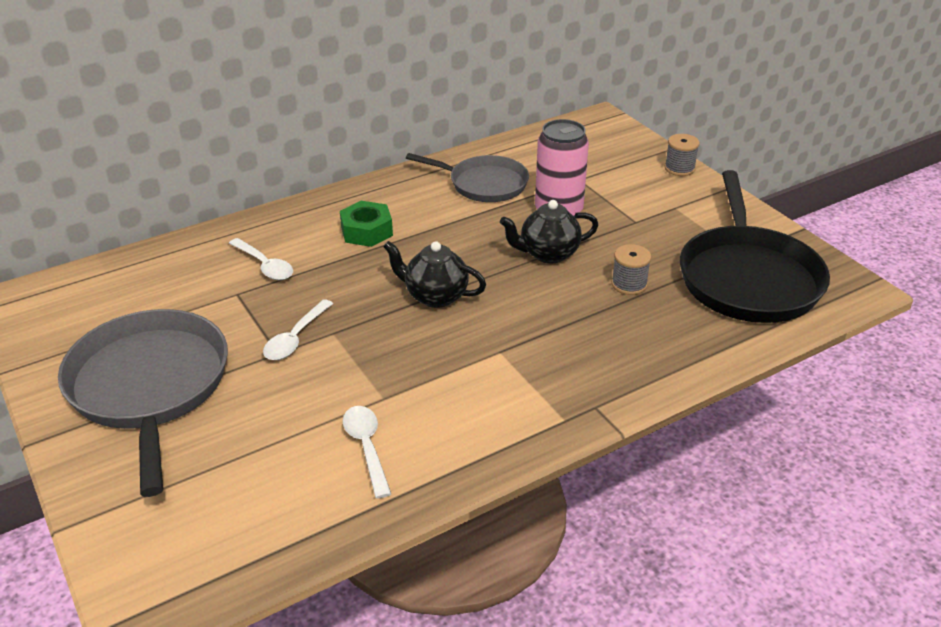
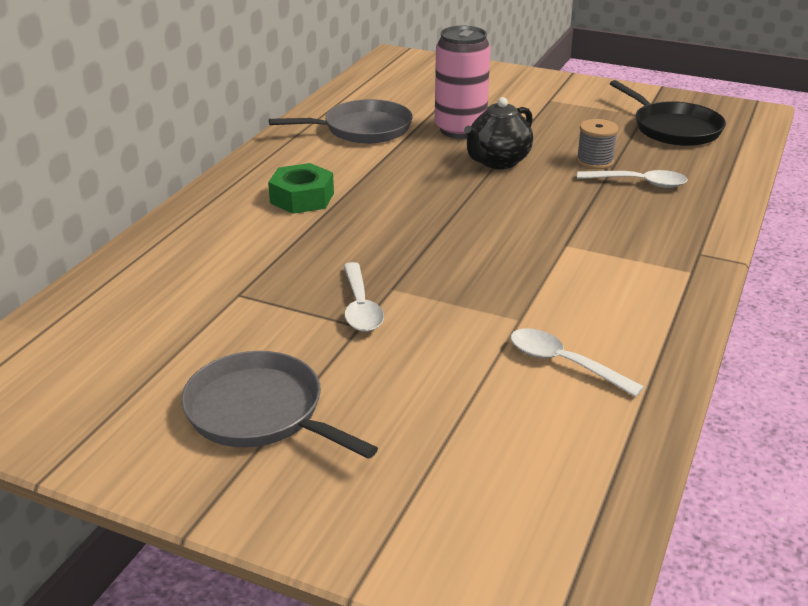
camera: 35 degrees left, 5 degrees down
(149, 386) = (259, 412): grey pan -> grey pan, size x0.62
(265, 266) = (234, 260): white spoon -> white spoon (639, 183)
(435, 296) = (446, 225): black teapot -> none
(679, 168) = (513, 73): grey spool -> none
(748, 278) = (673, 129): black pan -> black pan, size x0.62

